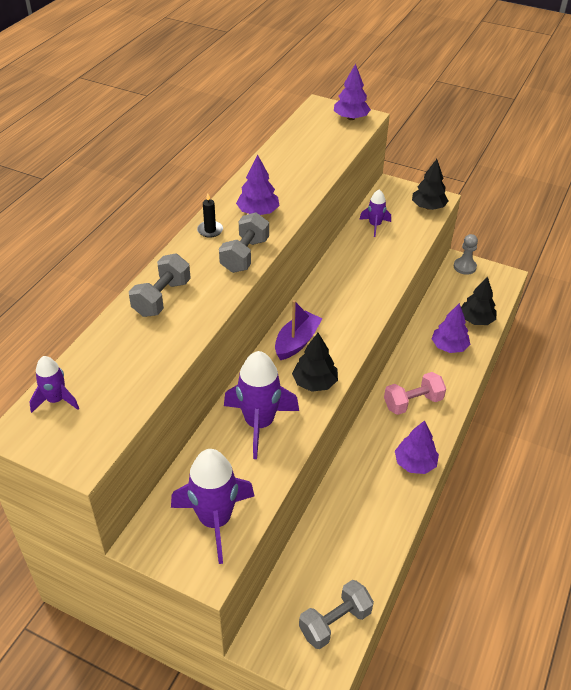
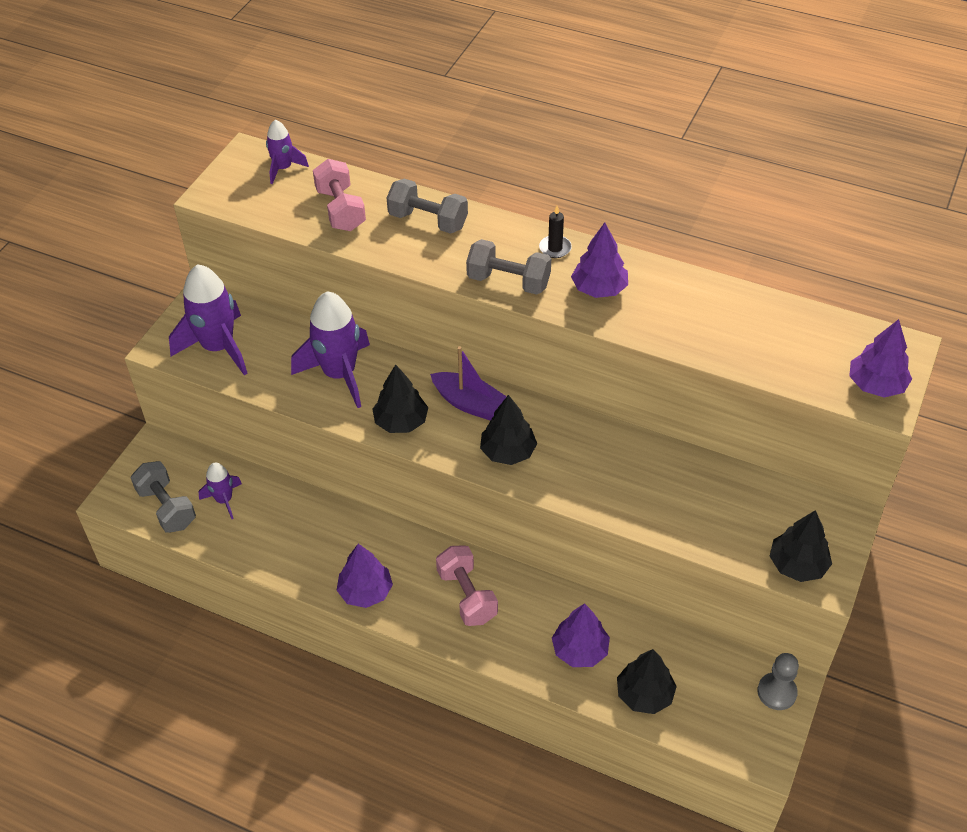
camera: 90 degrees right, 5 degrees up
(133, 355) = (341, 210): none -> pink dumbbell
(345, 323) = (508, 452): none -> black tree
(374, 225) = (730, 490): purple rocket -> purple rocket (224, 500)

